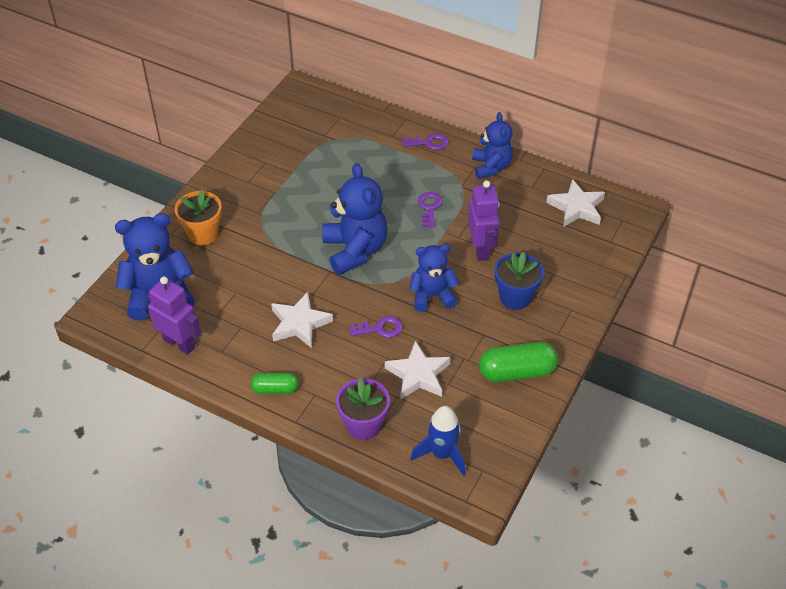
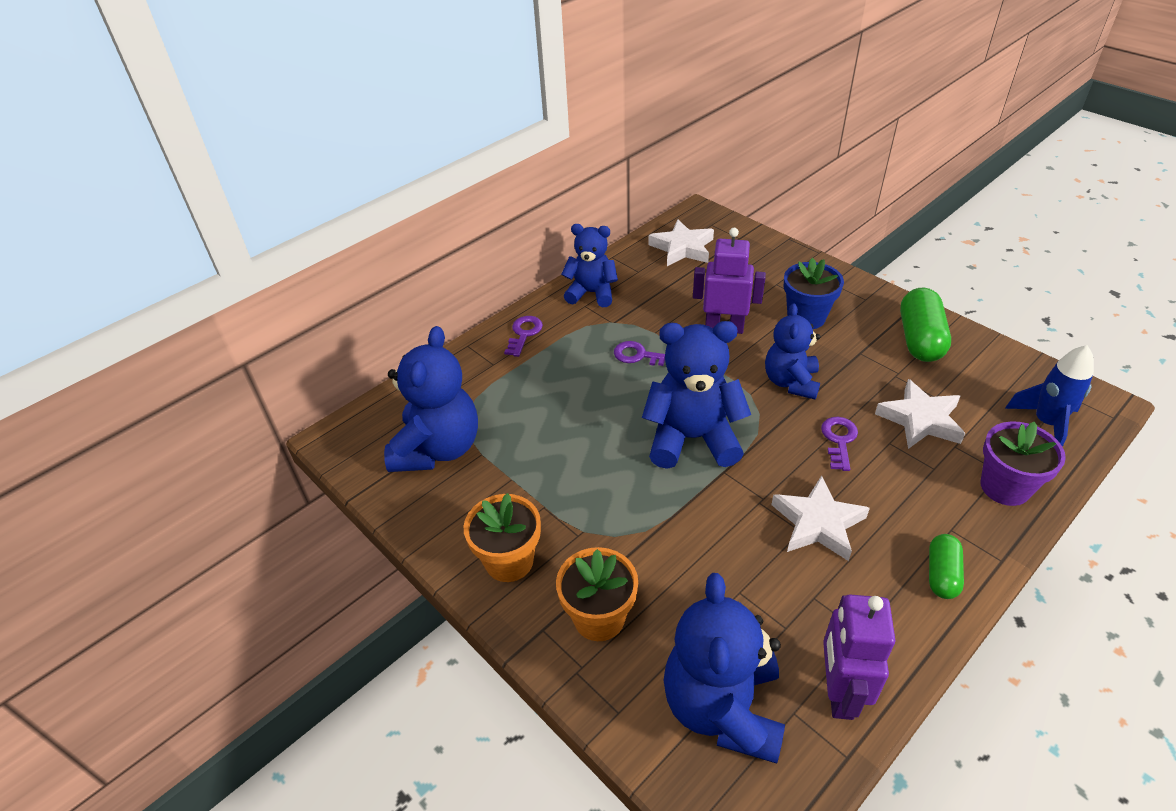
camera: 70 degrees left, 5 degrees down
(179, 343) = (839, 692): purple robot -> purple robot turned 45 degrees counterclockwise
(231, 188) = (509, 561): none -> orange flower pot
(306, 133) = (438, 448): none -> blue teddy bear

